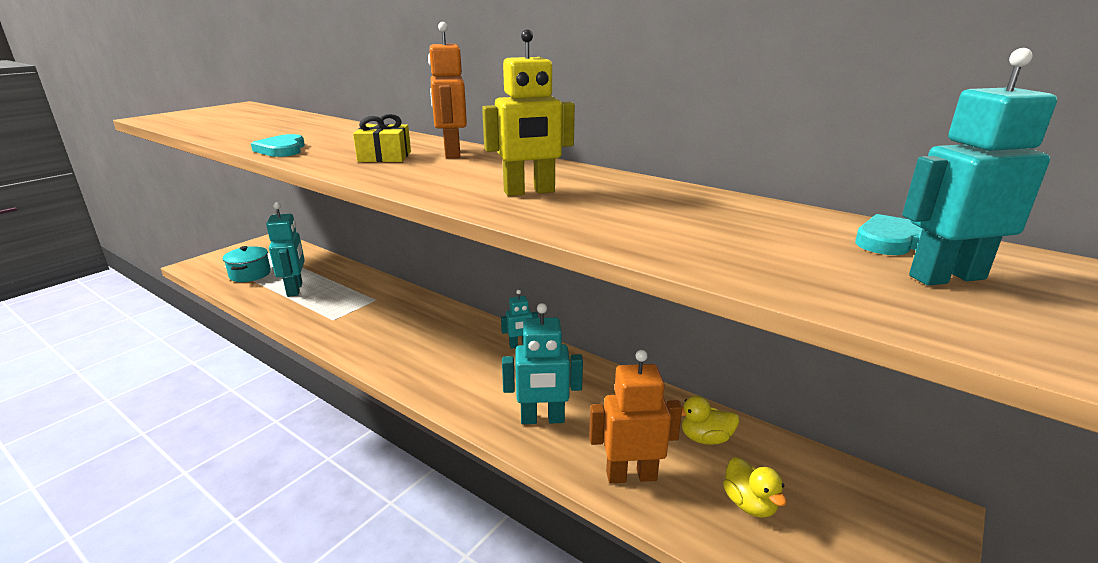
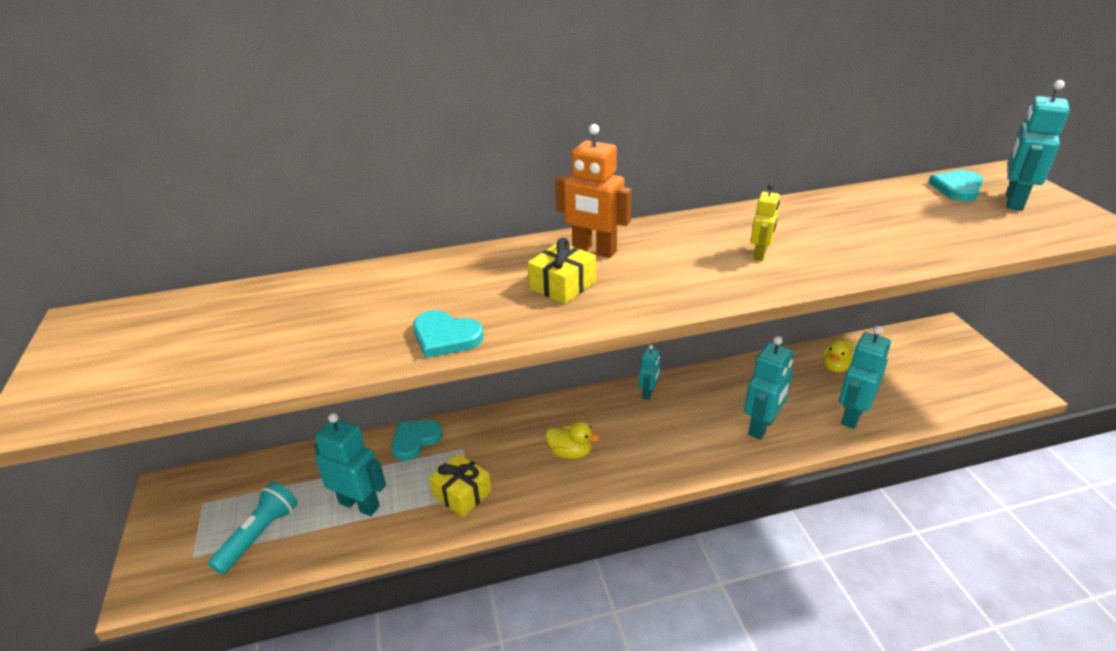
camera: 50 degrees left, 10 degrees up
(250, 274) = (259, 535): turquoise pot -> turquoise flashlight
(330, 316) = (462, 493): none -> yellow gift
(369, 282) = (415, 440): none -> turquoise heart
(529, 192) = (760, 254): yellow robot -> yellow robot, size x0.58
(631, 475) = (852, 416): orange robot -> turquoise robot
(749, 504) = (906, 384): yellow duck -> yellow duck (570, 452)

